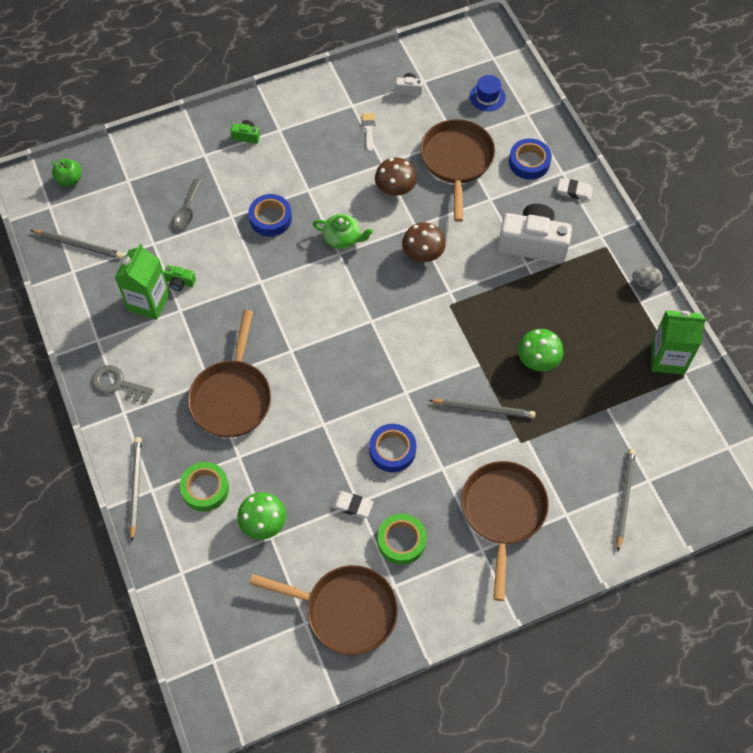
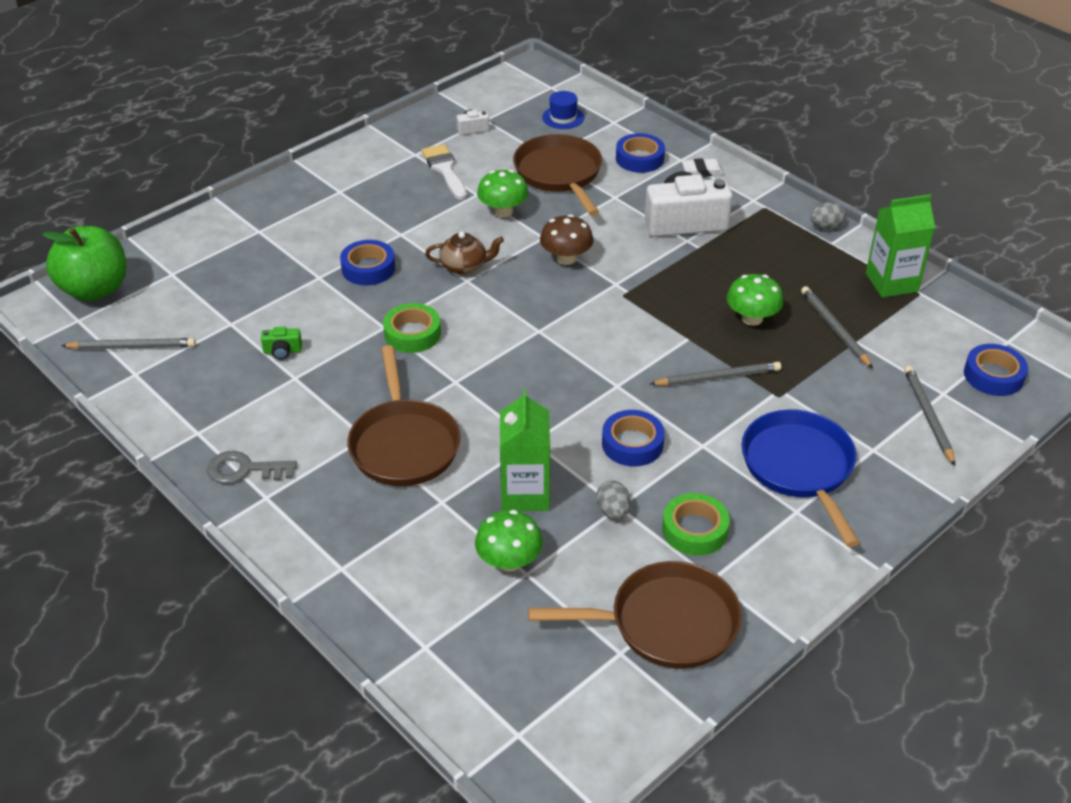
camera: 20 degrees left, 20 degrees down
(70, 180) = (95, 289): green apple -> green apple, size x2.03
(135, 487) = (317, 571): grey pencil -> grey pencil (834, 329)
(149, 302) = (250, 379): green carton -> green carton (525, 493)
(187, 209) = (260, 283): grey spoon -> none
(205, 489) = (414, 547): green tape -> green tape (412, 334)
(246, 136) = (303, 205): green camera -> none
(342, 238) = (464, 266): green teapot -> brown teapot
(352, 505) = (613, 511): white eraser -> grey egg
(368, 129) = (445, 170): white brush -> white brush, size x1.63
(395, 189) = (503, 211): brown mushroom -> green mushroom
(503, 513) = (799, 468): brown pan -> blue pan
(697, 477) = (993, 375): none -> blue tape

